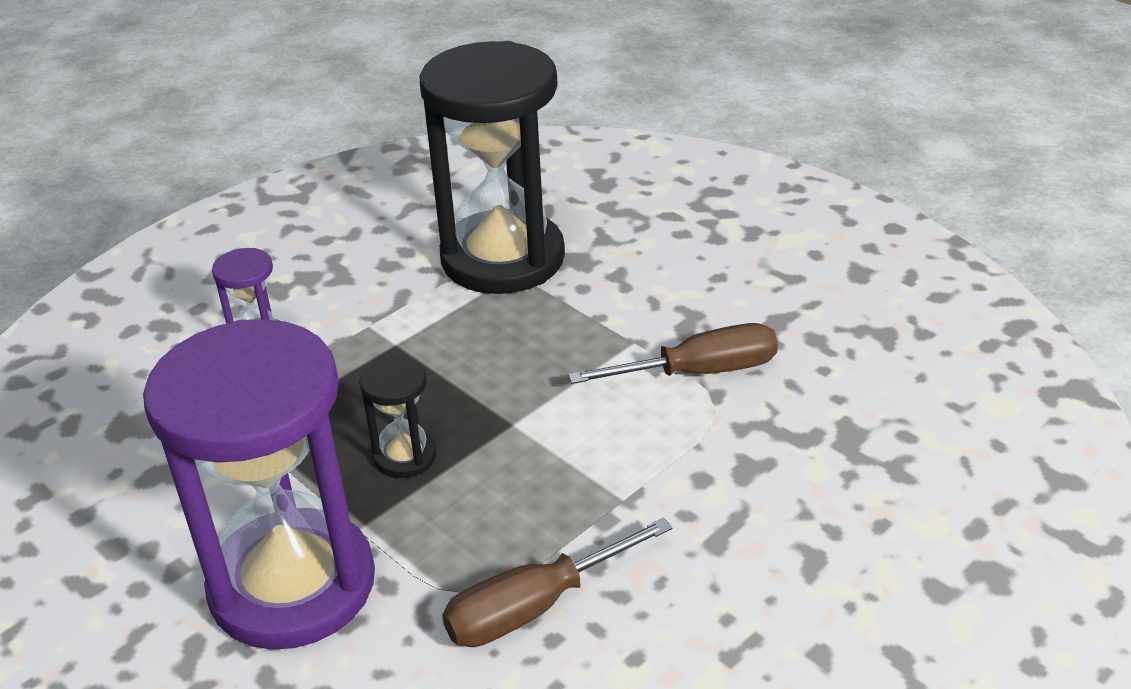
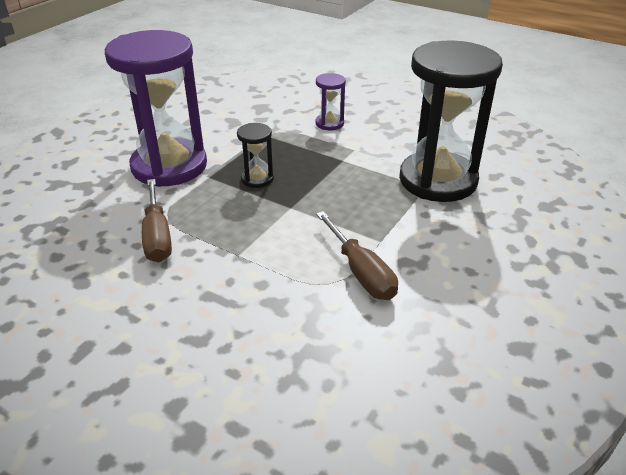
camera: 75 degrees right, 0 degrees up
(535, 606) = (157, 236): brown screwdriver -> brown screwdriver turned 150 degrees counterclockwise

